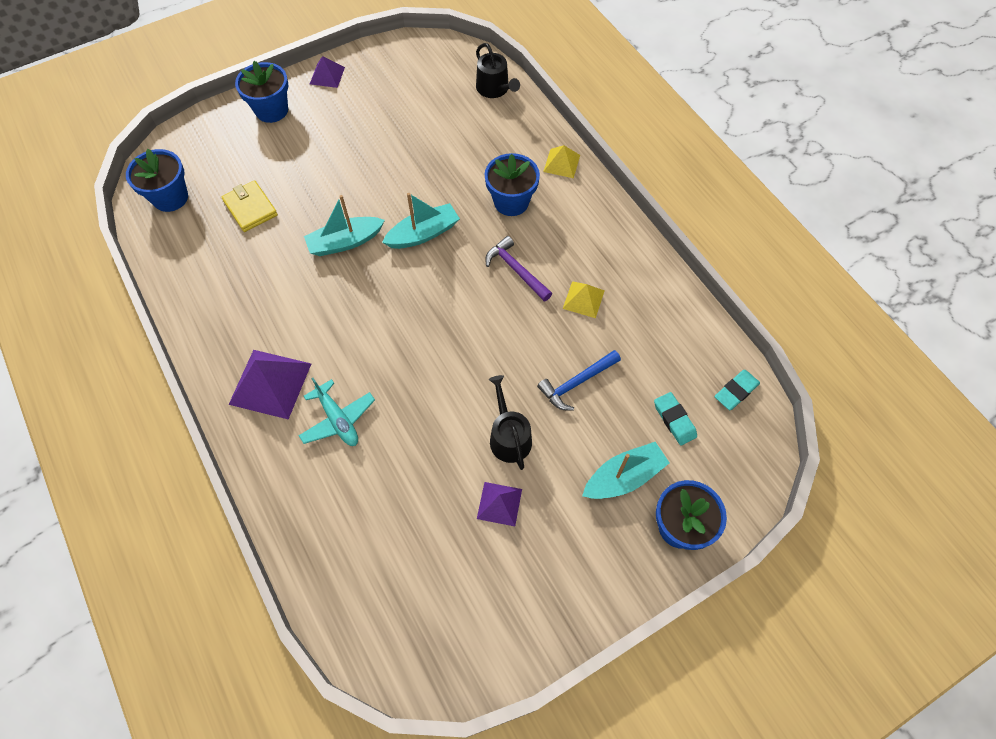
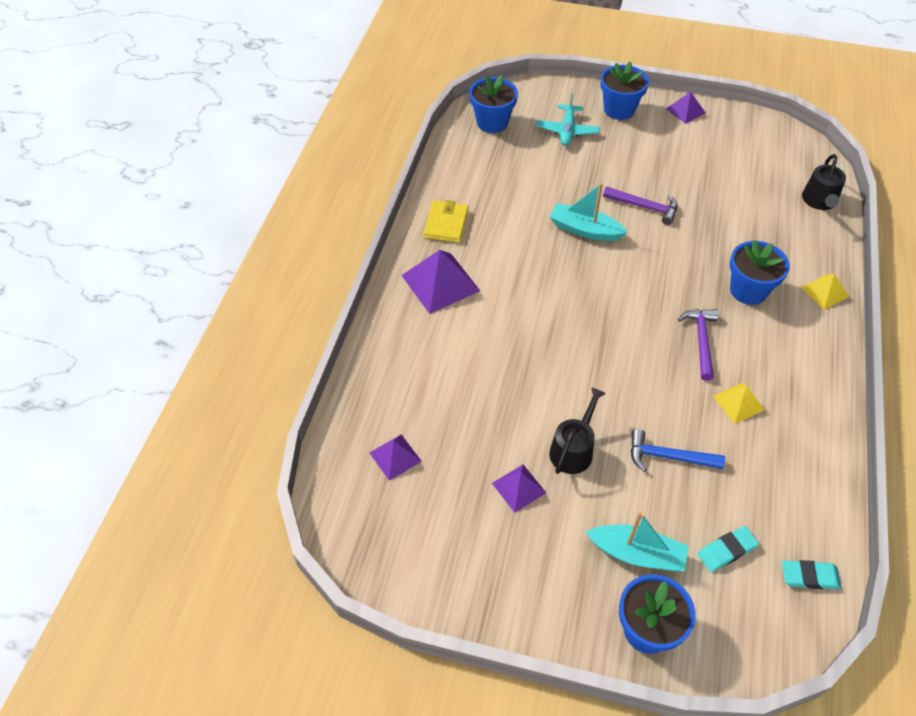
camera: 45 degrees right, 10 degrees down
(250, 208) = (539, 163): yellow wallet -> yellow wallet (446, 224)
(338, 419) = (462, 340): turquoise plane -> turquoise plane (567, 131)
(373, 186) = (644, 207): none -> purple hammer
(382, 567) = (395, 457): none -> purple pyramid
(423, 234) = (650, 264): turquoise boat -> none
(674, 420) = (726, 551): turquoise eraser -> turquoise eraser turned 45 degrees clockwise

